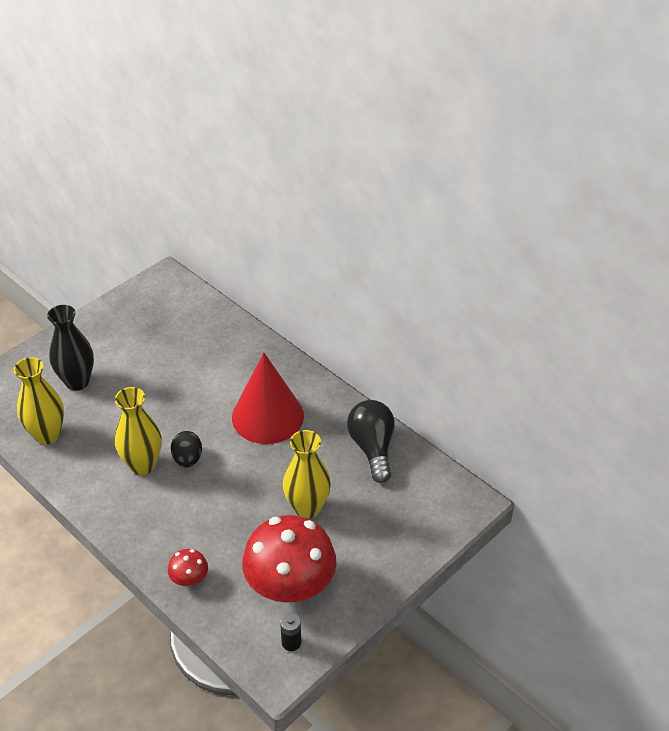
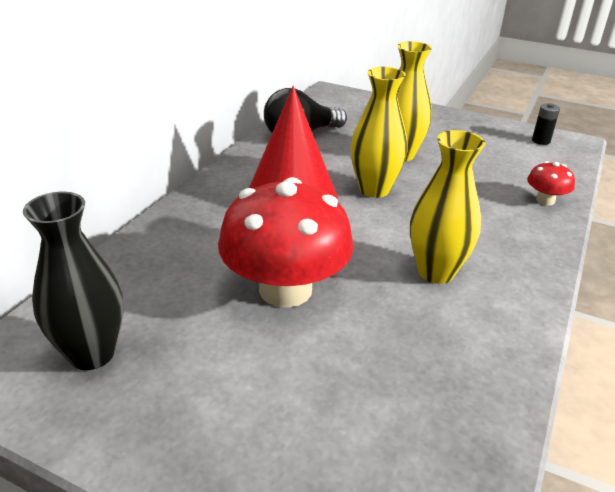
camera: 110 degrees left, 10 degrees down
(47, 435) = (462, 397): yellow vase -> yellow vase (374, 189)
(77, 382) = (321, 404): black vase -> black vase (92, 353)
(187, 459) = (398, 238): black egg -> none
(290, 585) = (490, 149): red mushroom -> red mushroom (285, 289)

